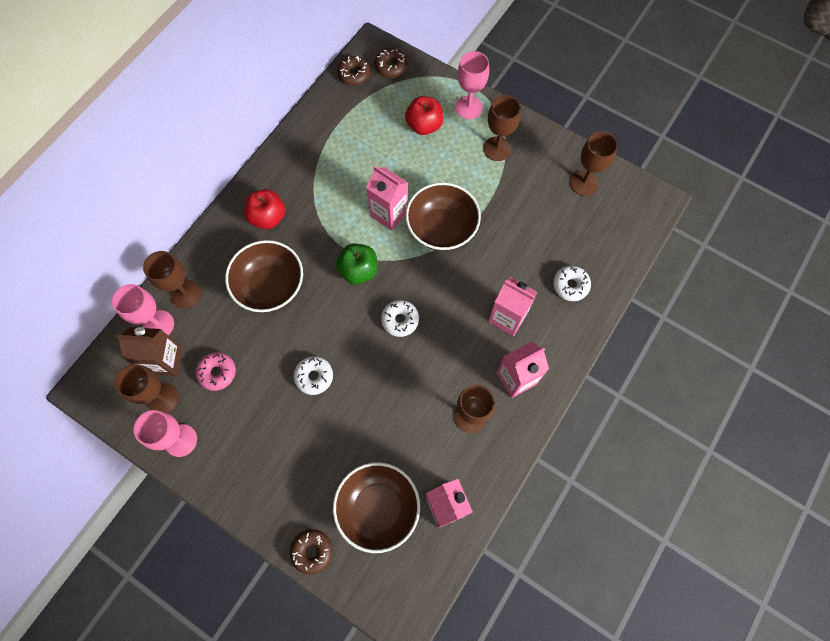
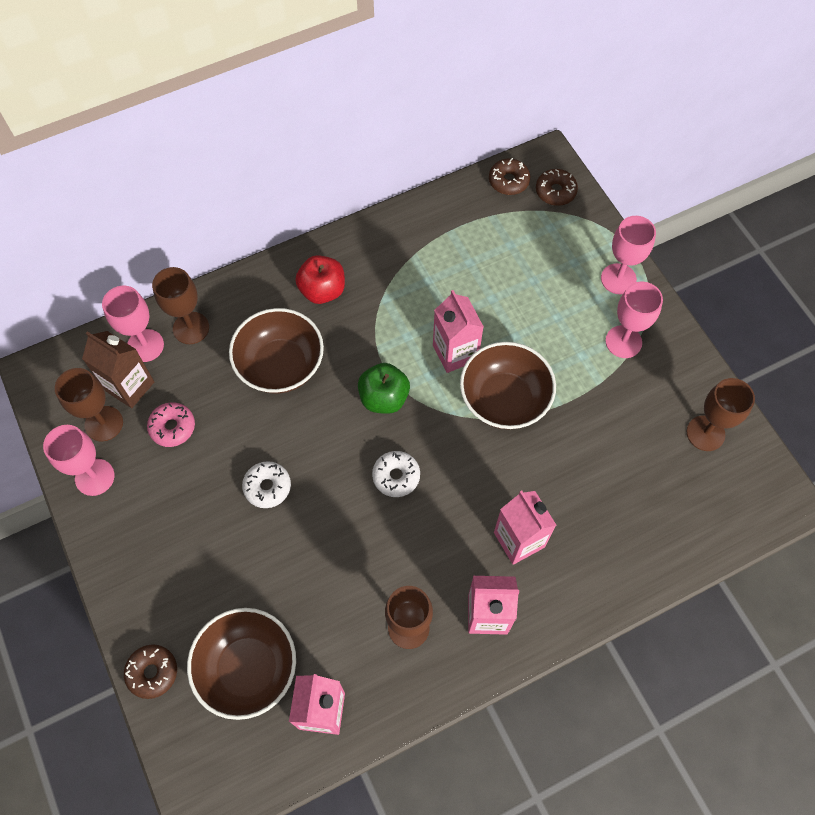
camera: 30 degrees right, 5 degrees down
(424, 125) = (554, 274): red apple -> none
(497, 149) = (623, 342): brown goblet -> pink goblet
(570, 285) = (616, 543): white donut -> none

